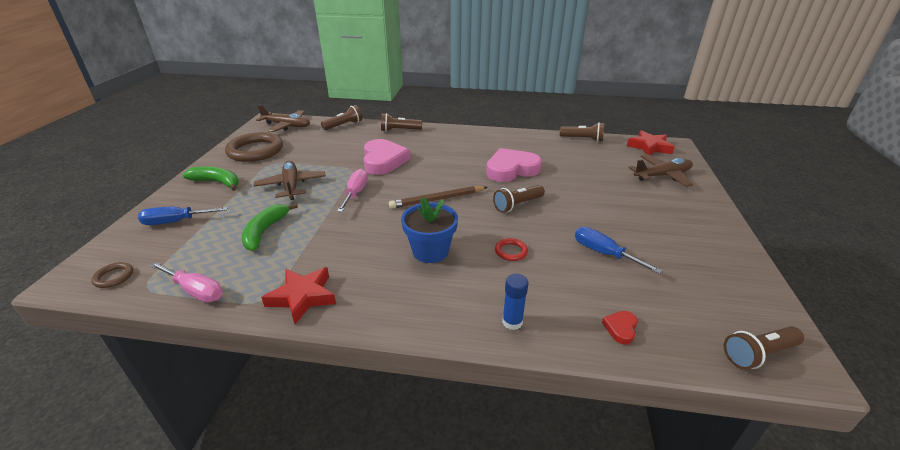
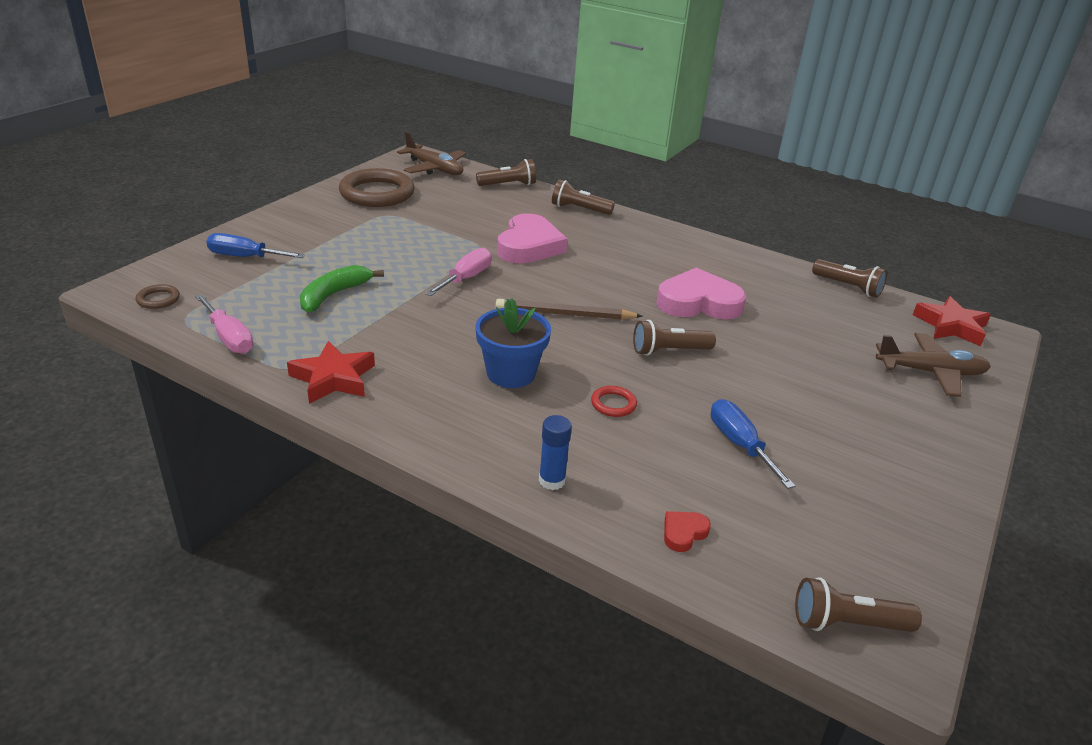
camera: 20 degrees right, 0 degrees up
(217, 182) = (312, 223): green banana -> none
(291, 185) = (395, 248): brown plane -> none

